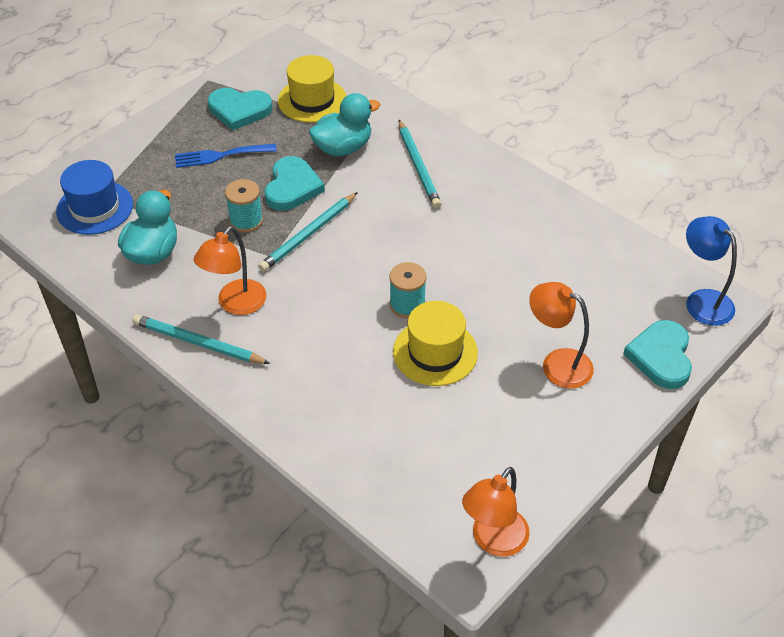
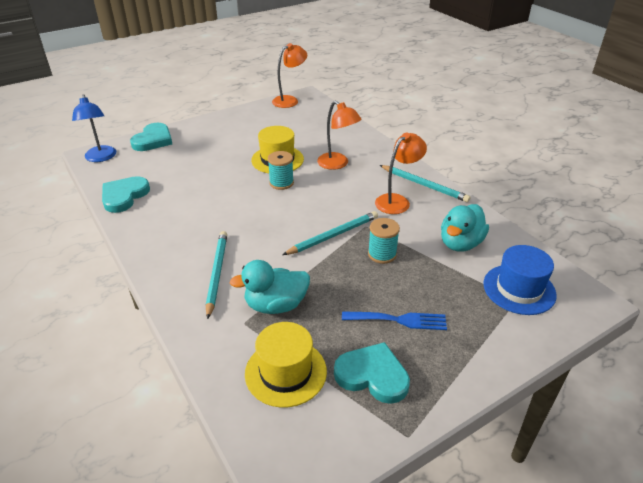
camera: 165 degrees left, 10 degrees down
(292, 187) = (336, 275): turquoise heart -> turquoise heart (124, 196)
(557, 363) = (212, 145): orange lamp -> orange lamp (337, 164)

